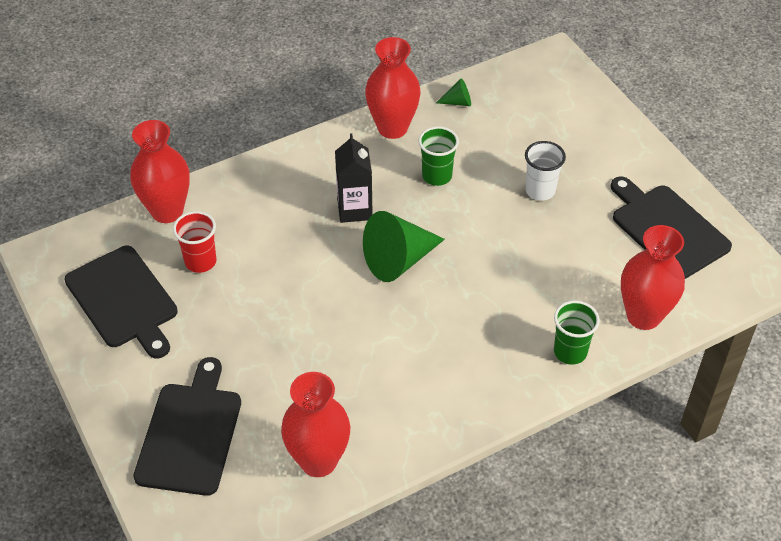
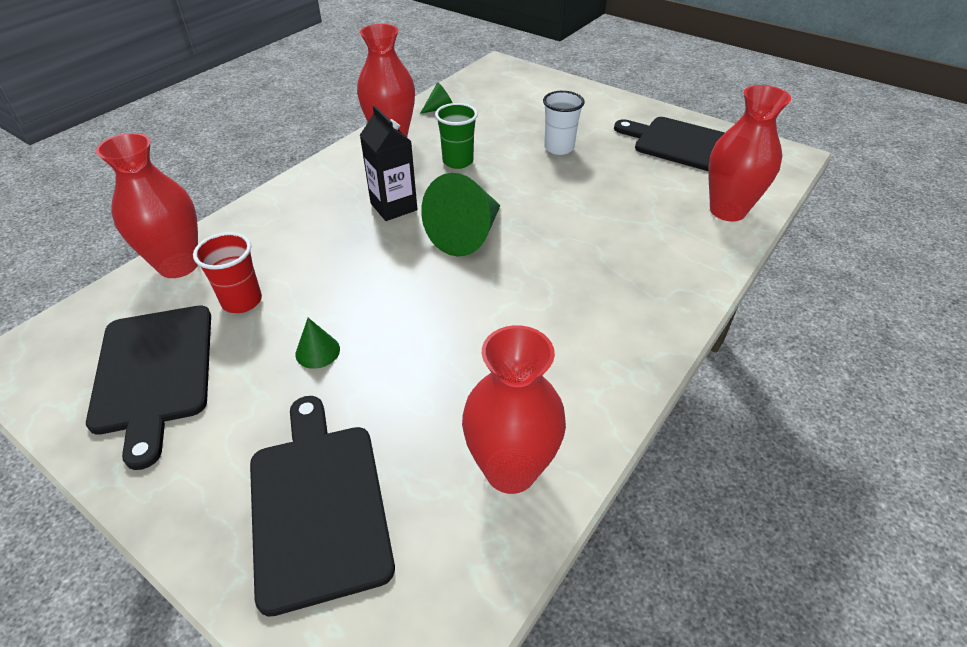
camera: 25 degrees left, 5 degrees down
(123, 300) = (154, 372): black cutting board -> black cutting board turned 45 degrees clockwise
(235, 325) = (317, 351): none -> green cone
(570, 352) = (691, 259): green cup -> none

